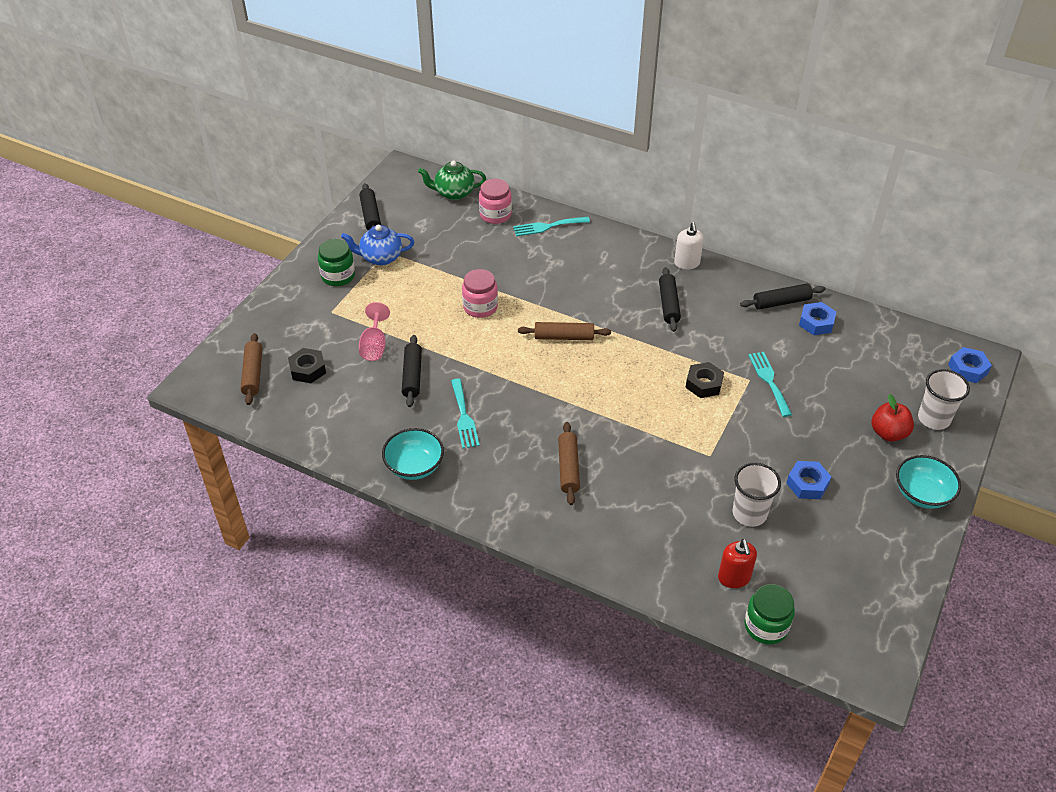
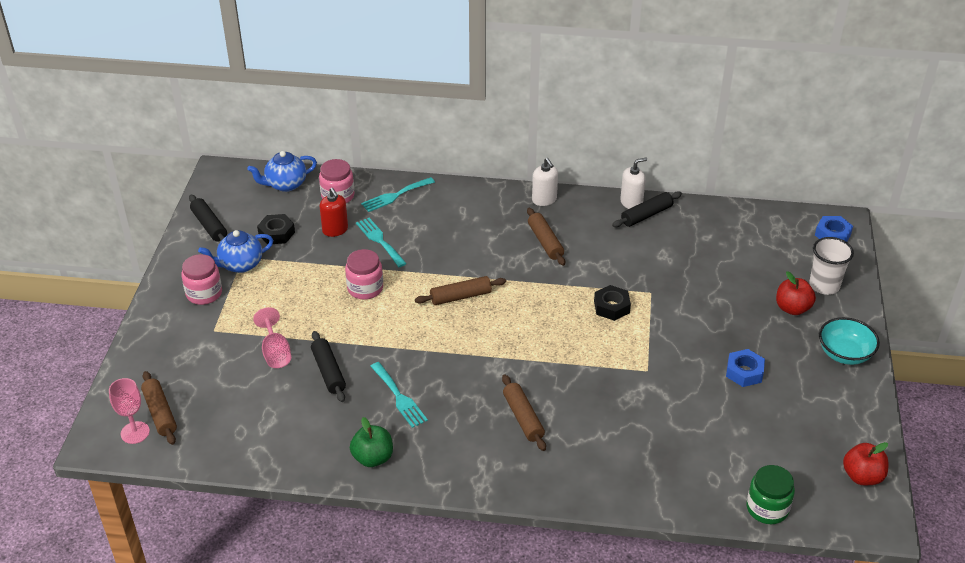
camera: 20 degrees left, 5 degrees down
(225, 385) = (135, 432): none -> pink goblet
(308, 369) = (217, 393): black nut -> black nut (276, 233)
(338, 276) = (204, 293): green jar -> pink jar
(414, 466) = (373, 458): turquoise bowl -> green apple
(453, 193) = (285, 184): green teapot -> blue teapot
(669, 304) = (545, 242): black rolling pin -> brown rolling pin
(734, 578) = (719, 474): red soap dispenser -> red soap dispenser (335, 230)
(749, 513) = (706, 413): white cup -> none
(769, 381) = (668, 289): turquoise fork -> turquoise fork (379, 240)
(772, 286) = (631, 203): none -> white soap dispenser
(816, 322) = (685, 226): blue nut -> none
(881, 624) = (862, 476): none -> red apple

